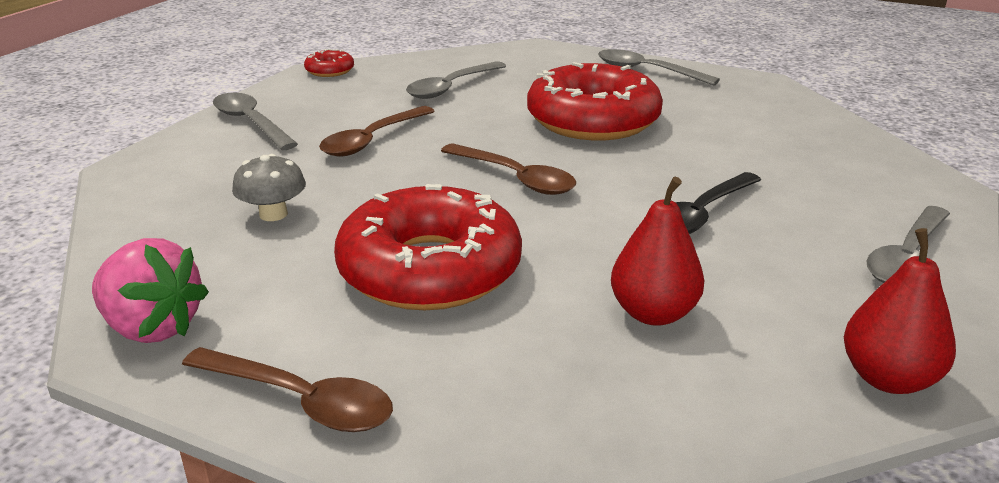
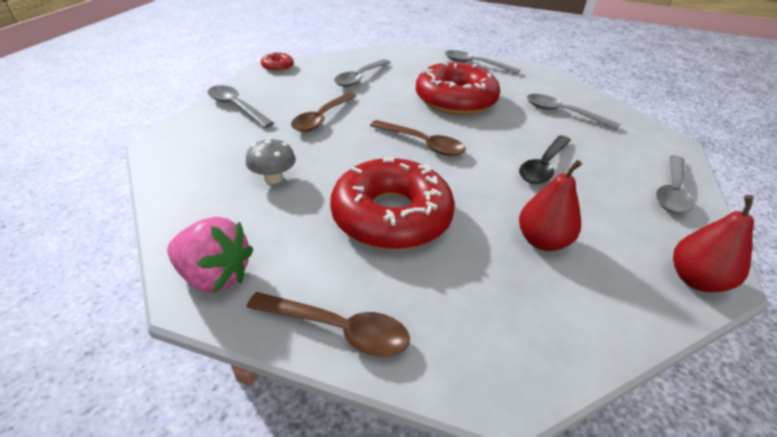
camera: 10 degrees left, 10 degrees up
(767, 143) = (563, 113): none -> grey spoon

